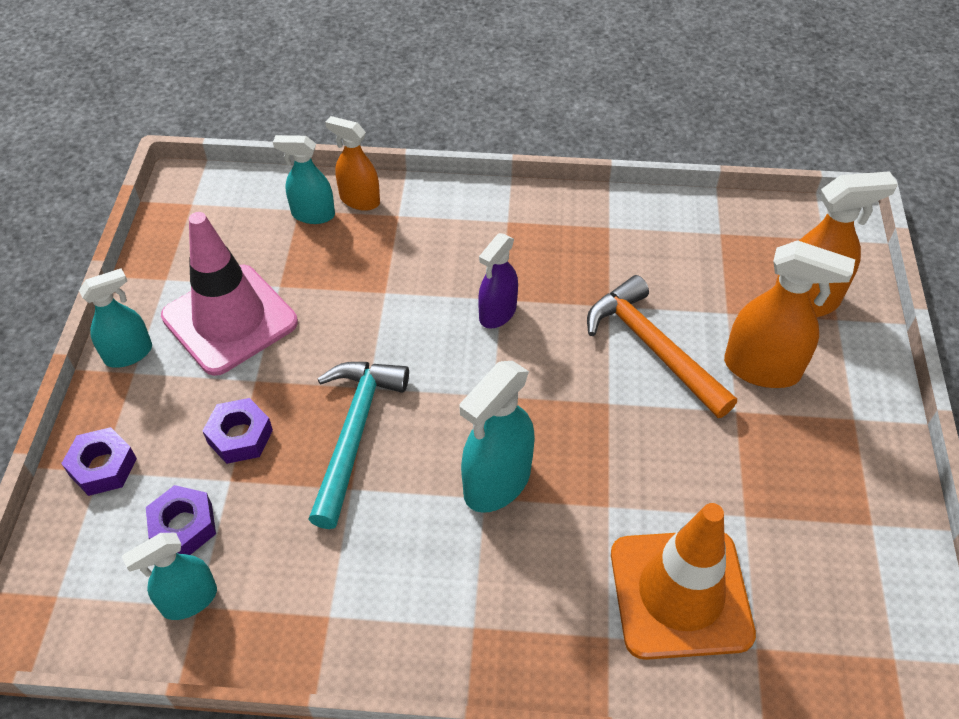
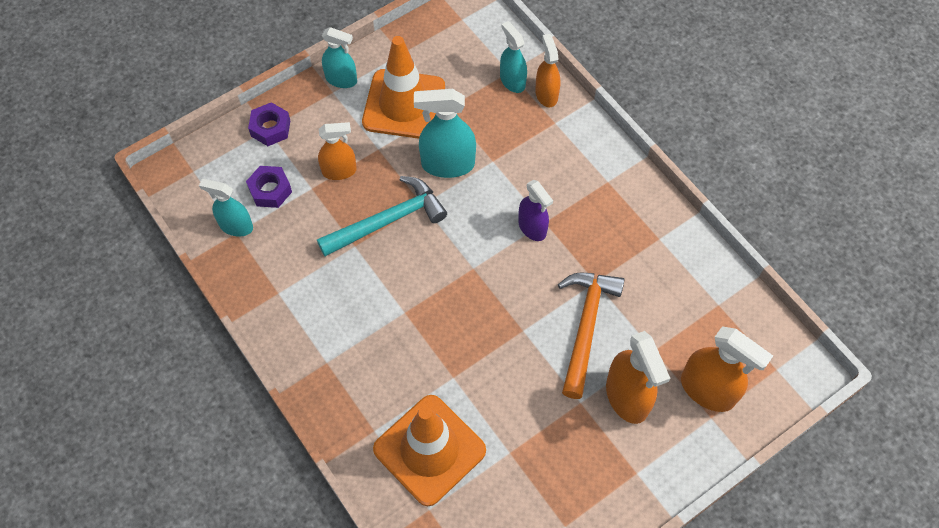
camera: 50 degrees right, 10 degrees up
(230, 319) = (404, 104): pink traffic cone -> orange traffic cone
(240, 436) = (339, 171): purple nut -> orange spray bottle
(497, 313) = (532, 228): purple spray bottle -> purple spray bottle turned 120 degrees counterclockwise
(497, 482) = (419, 311): turquoise spray bottle -> turquoise spray bottle (447, 164)

